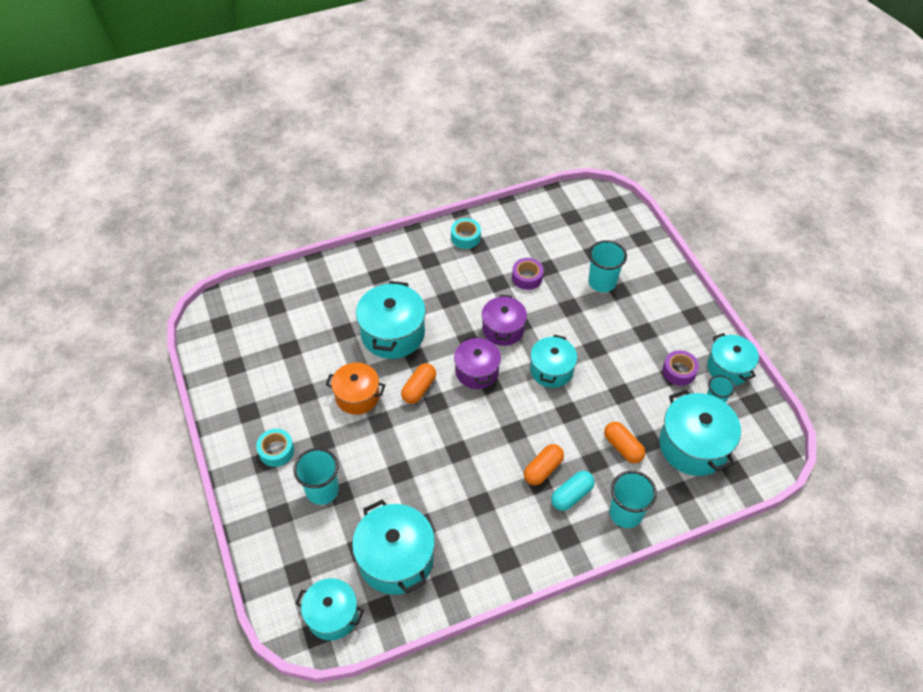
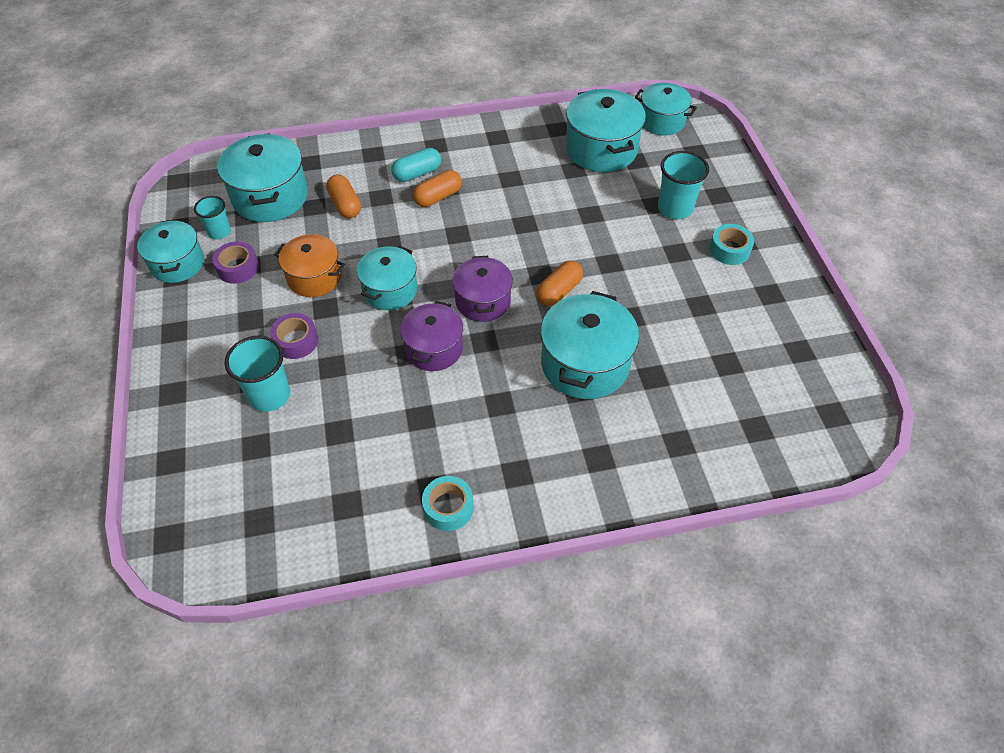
camera: 170 degrees left, 0 degrees up
(357, 396) = (636, 293): orange pot -> orange pot (314, 277)
(527, 277) = (374, 420): purple tape -> purple tape (296, 341)
(625, 513) = (370, 154): turquoise cup -> none

